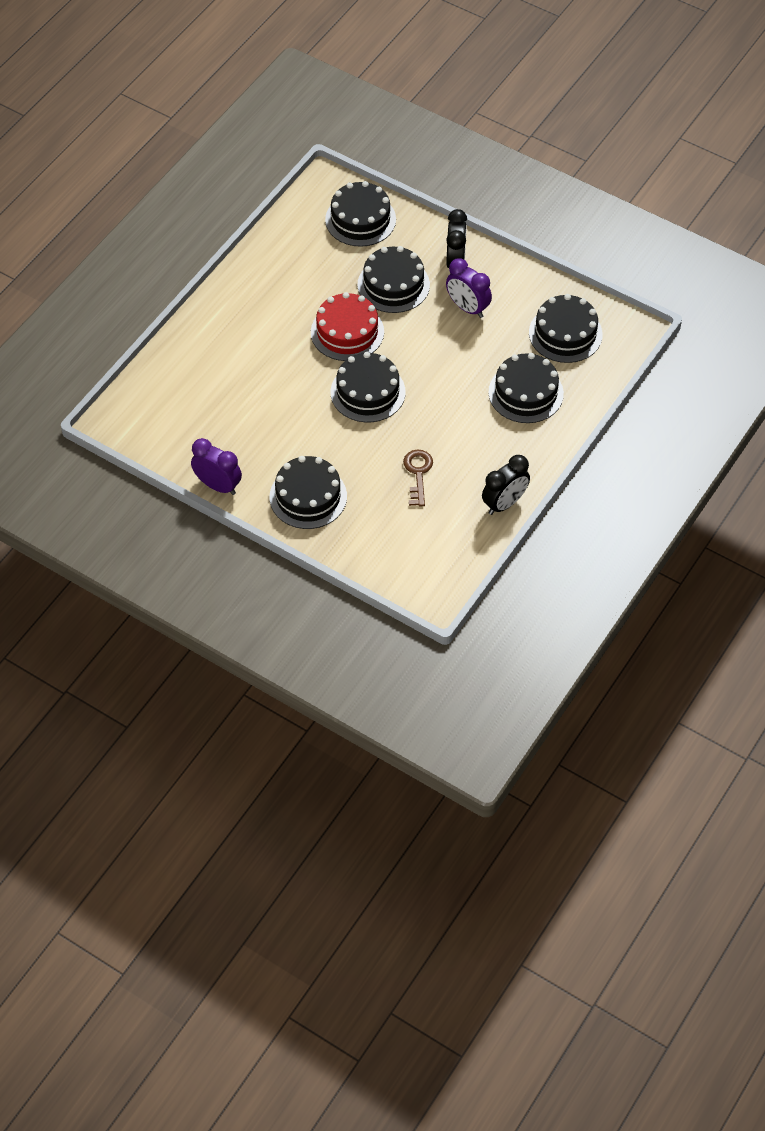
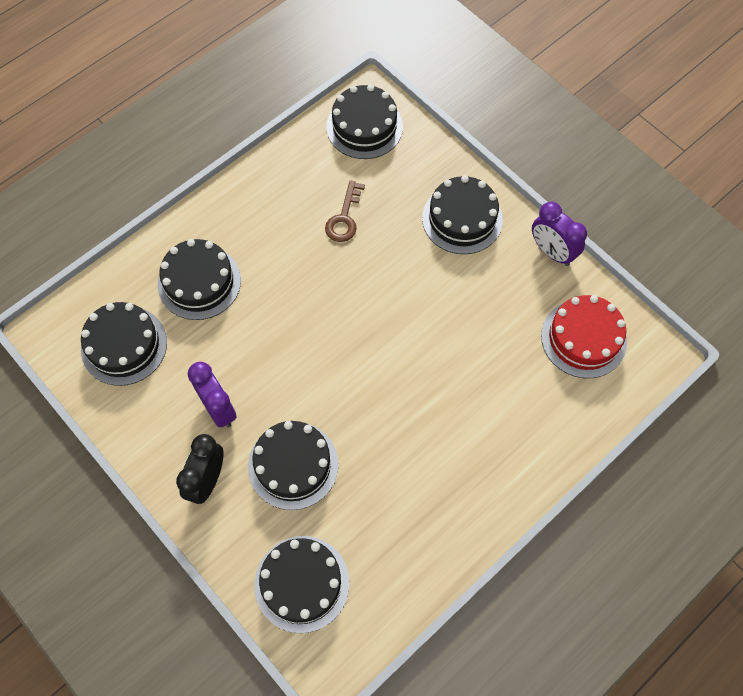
camera: 165 degrees left, 10 degrees up
(347, 332) = (368, 410): red cake -> red cake (583, 338)
(368, 392) = (367, 324): black cake -> black cake (364, 127)
(504, 503) = (271, 167): black clock -> none

